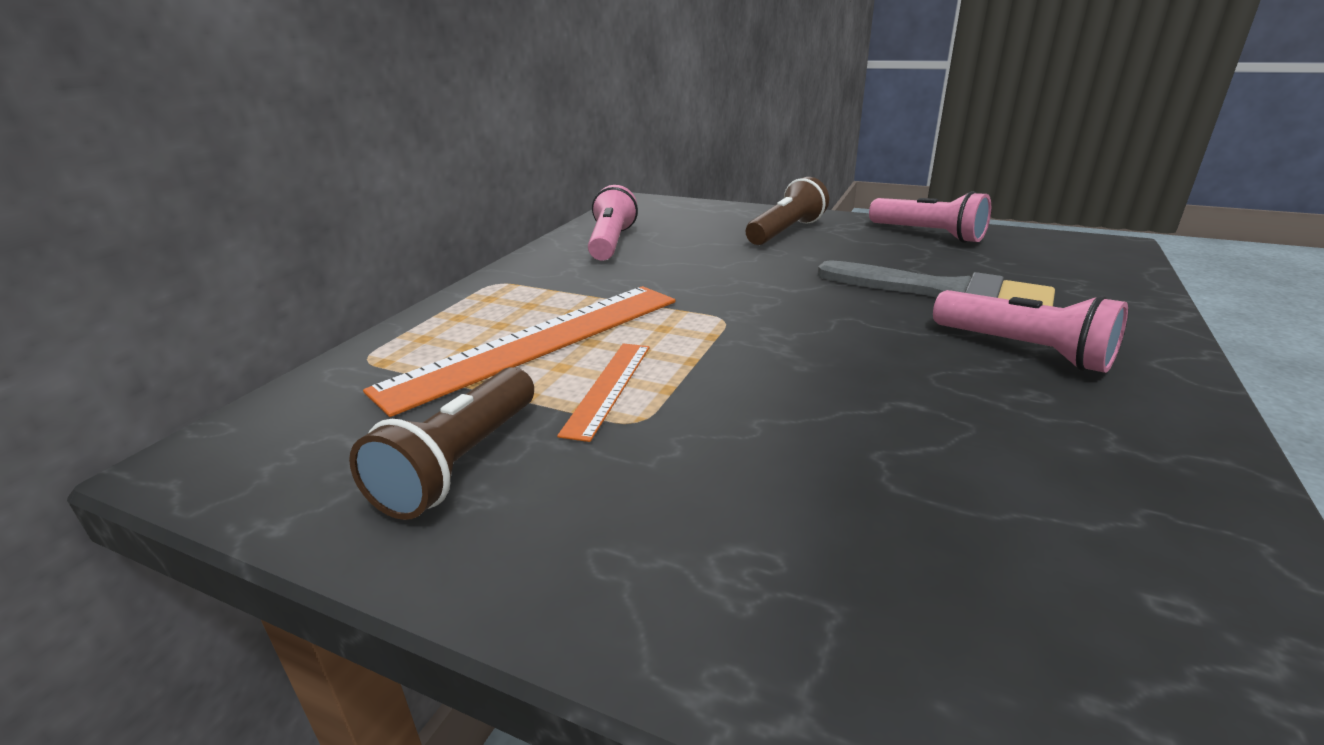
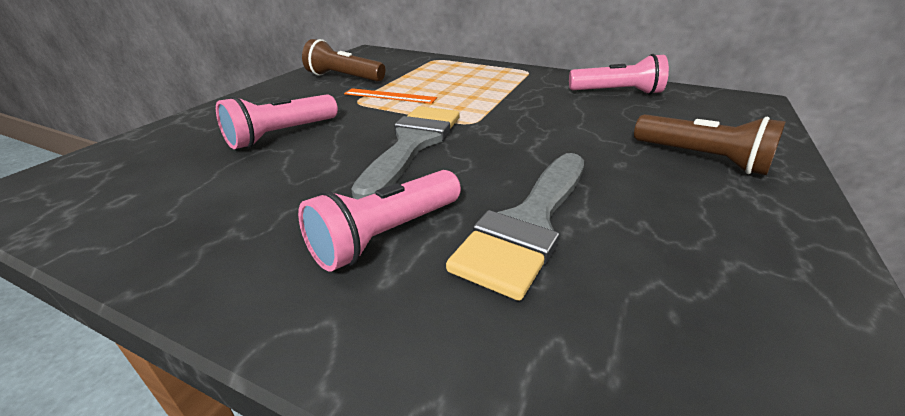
camera: 90 degrees right, 5 degrees up
(538, 342) = (444, 82): orange ruler -> none
(811, 352) = (413, 144): none -> grey brush
(928, 234) = (774, 261): pink flashlight -> pink flashlight (281, 135)

